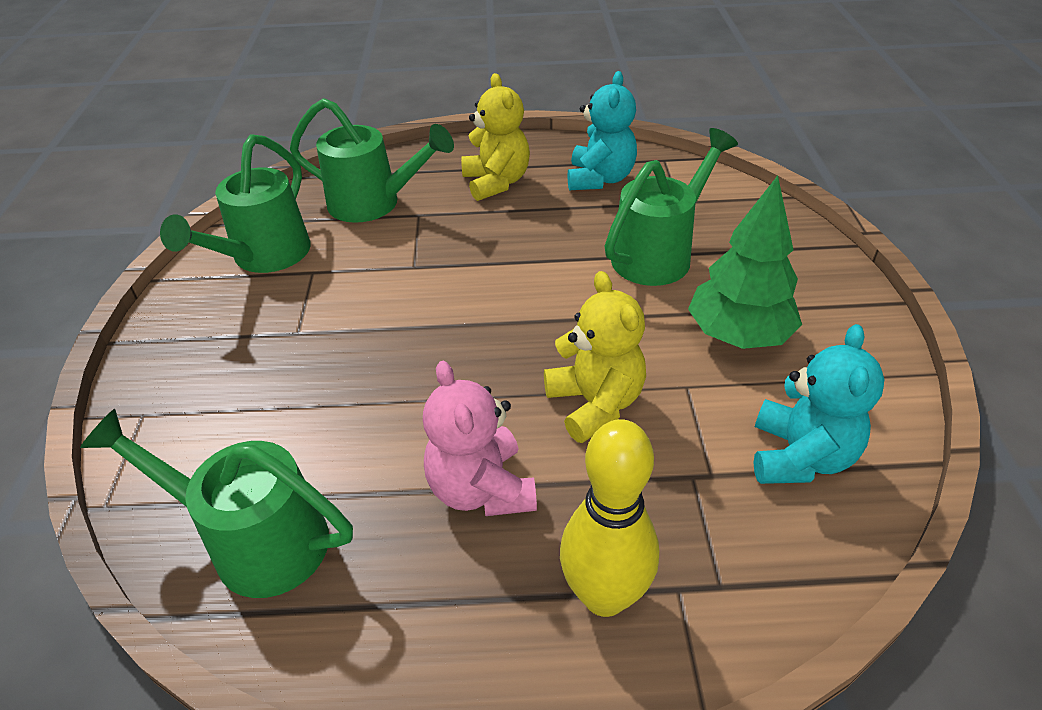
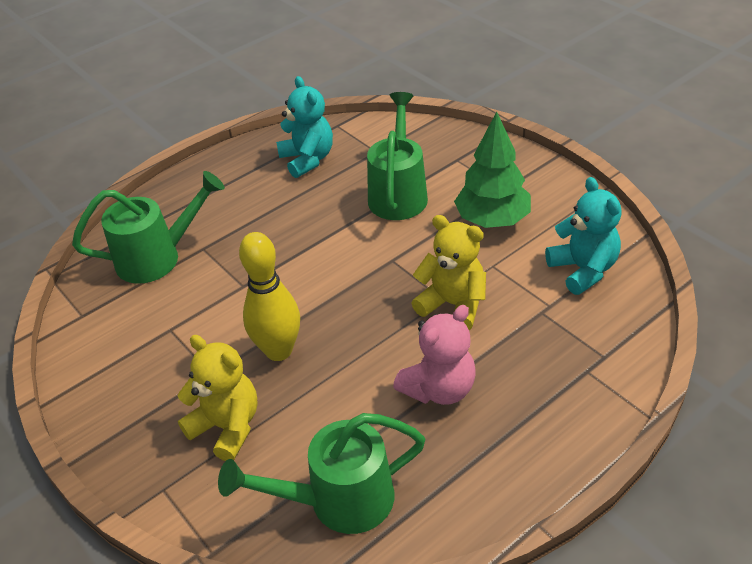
camera: 35 degrees left, 0 degrees up
(264, 257) = (117, 339): green watering can -> none
(481, 489) = (439, 389): pink teddy bear -> pink teddy bear turned 75 degrees counterclockwise
(496, 182) = (235, 197): yellow teddy bear -> yellow teddy bear (227, 427)
(604, 595) = (556, 397): yellow bowling pin -> yellow bowling pin (279, 351)

